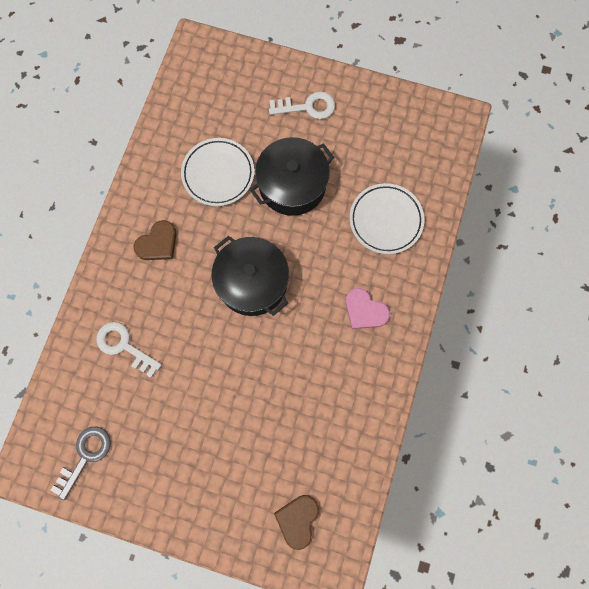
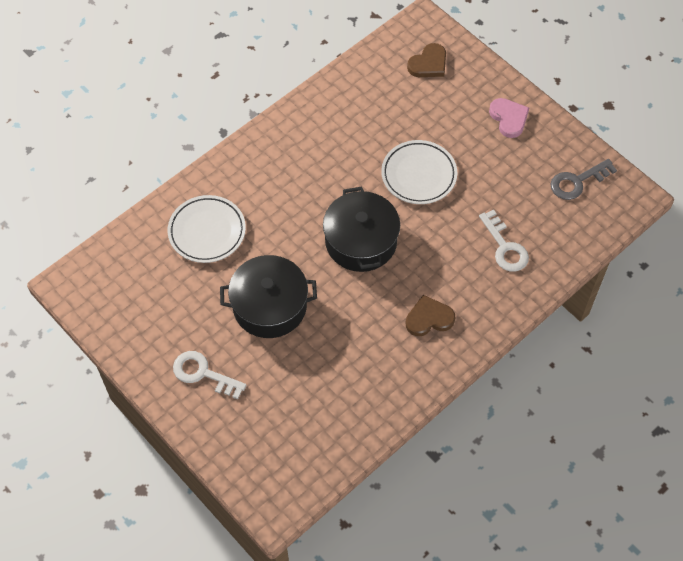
camera: 150 degrees left, 15 degrees down
(218, 174) = (334, 353): white plate -> white plate (419, 175)
(365, 311) = (278, 171): pink heart -> pink heart (509, 118)

